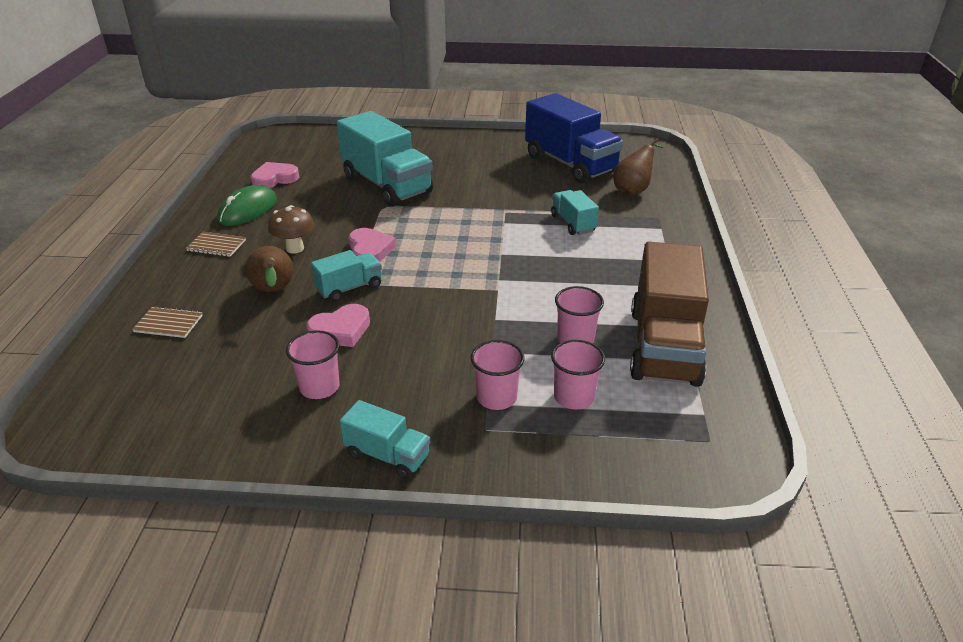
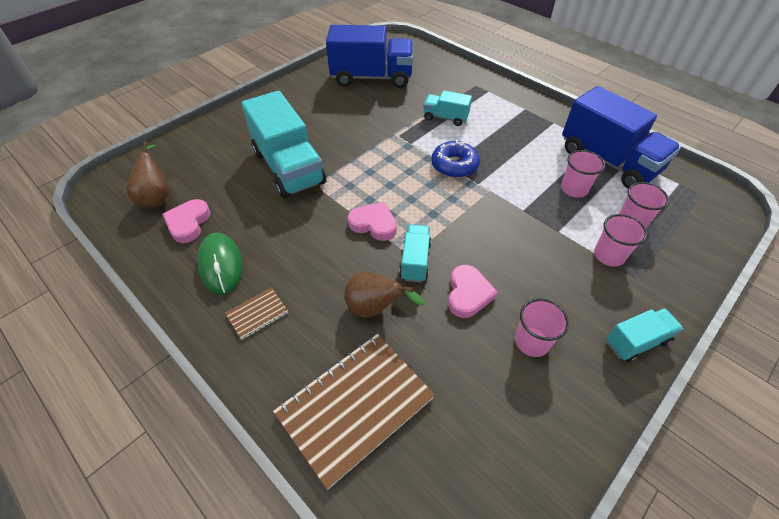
camera: 50 degrees left, 15 degrees up
(168, 324) = (355, 406): brown notebook -> brown notebook, size x2.23
(295, 248) = (322, 265): brown mushroom -> none
(387, 185) = (288, 167): turquoise truck -> turquoise truck turned 60 degrees clockwise
(506, 256) = (454, 165): none -> blue donut
(633, 190) = (434, 75): brown pear -> brown pear (157, 197)
(664, 346) = (608, 161): brown truck -> blue truck

